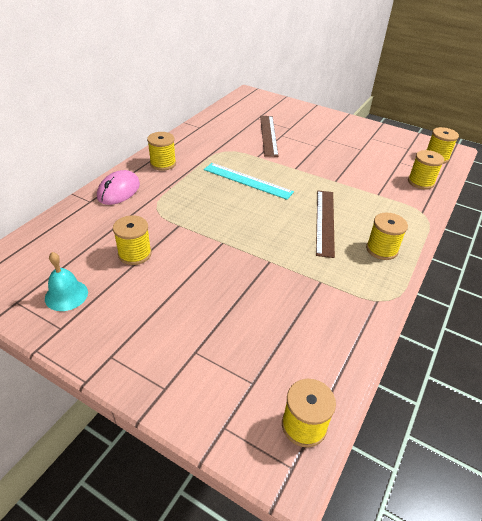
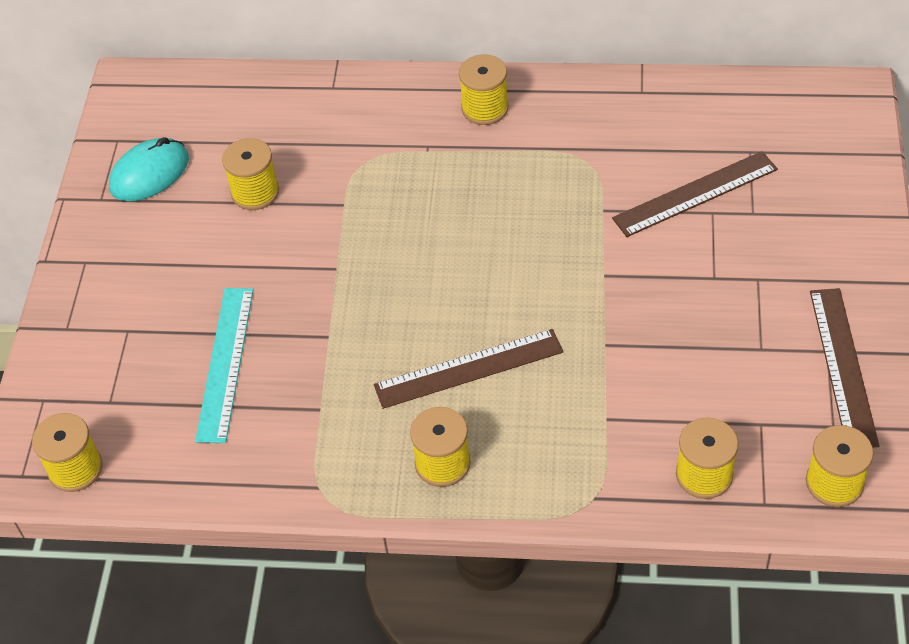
camera: 70 degrees right, 10 degrees up
(66, 295) = (149, 173): turquoise bell -> turquoise mouse
(119, 190) = (377, 101): pink mouse -> none
(247, 181) = (514, 229): turquoise ruler -> turquoise ruler (225, 363)
(380, 137) = (843, 366): none -> brown ruler

